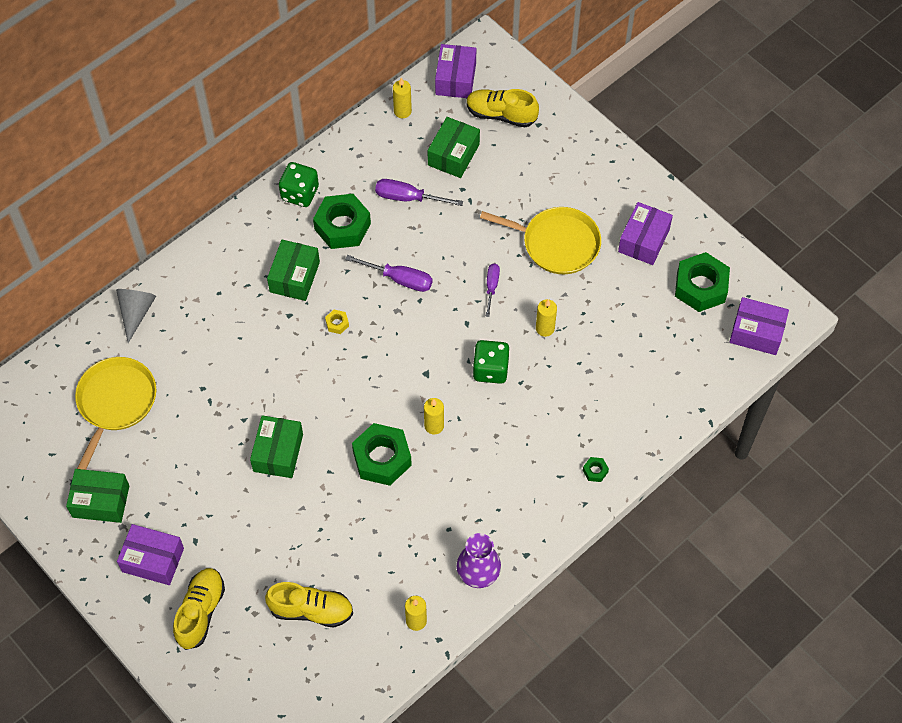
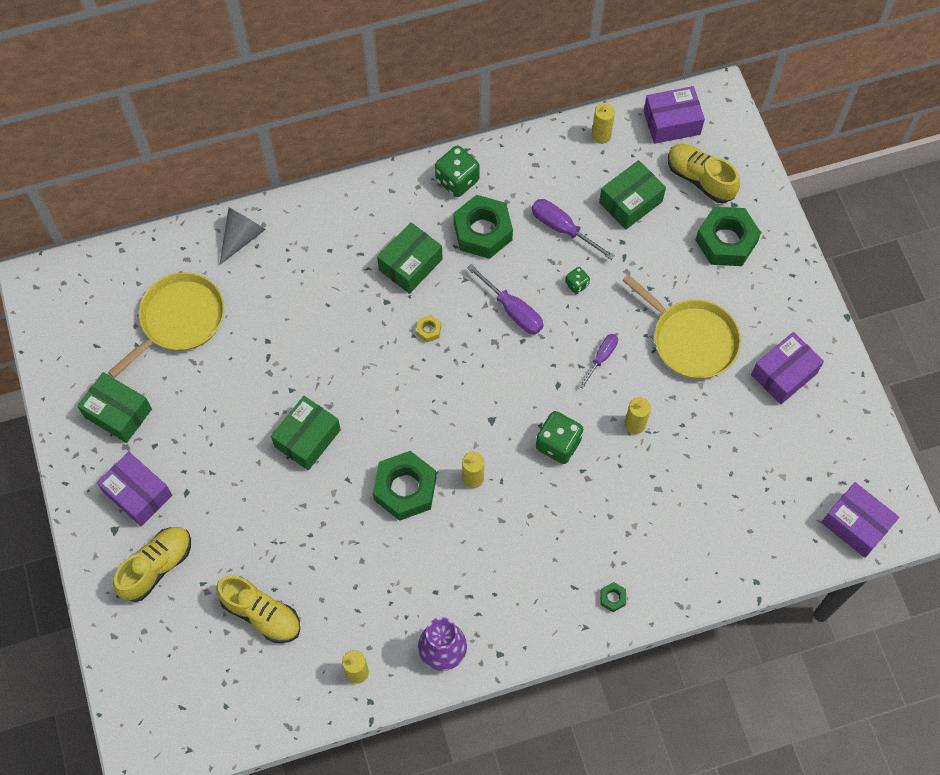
camera: 25 degrees right, 5 degrees up
(442, 238) = (576, 285): none -> green dice
(455, 79) = (672, 123): purple box -> purple box turned 45 degrees clockwise
(701, 287) = (820, 449): green nut -> green nut (726, 241)

